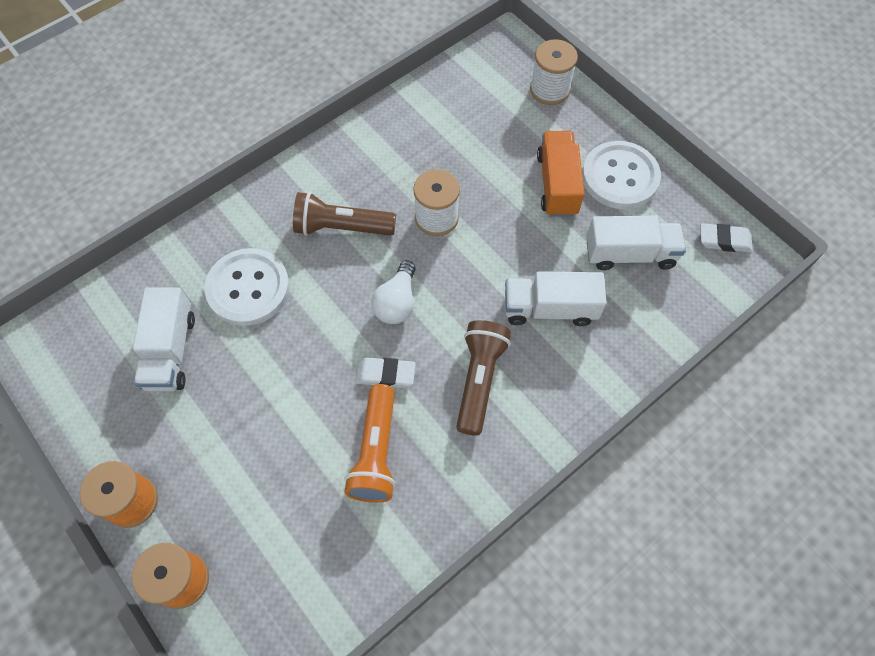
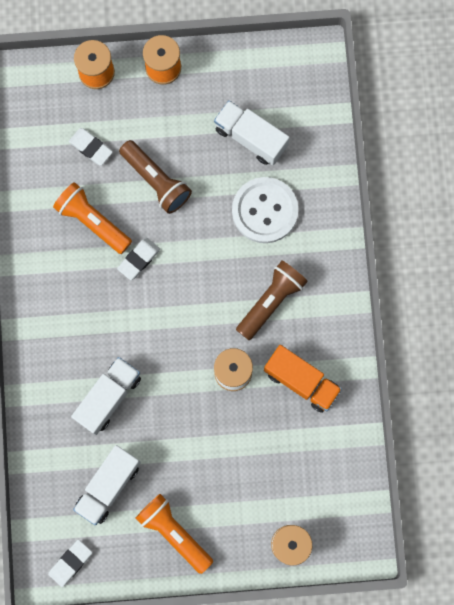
camera: 125 degrees right, 15 degrees up
(287, 516) = (91, 148): none -> white eraser
(397, 302) = (185, 300): white light bulb -> none
(479, 379) = (93, 315): brown flashlight -> brown flashlight (156, 181)
(557, 184) = (200, 480): orange truck -> orange truck (301, 381)
(620, 177) = (174, 532): white button -> orange flashlight

